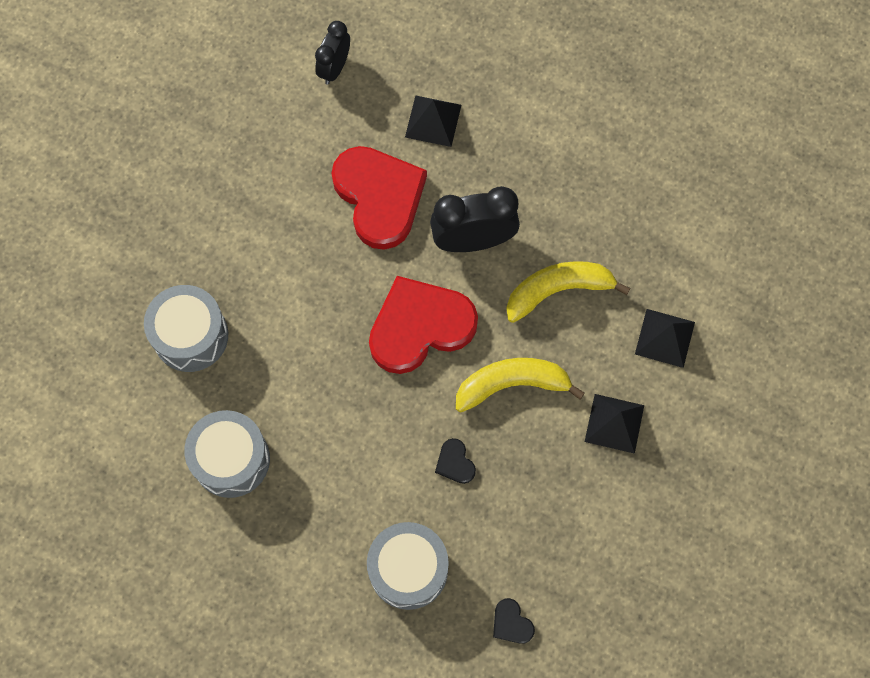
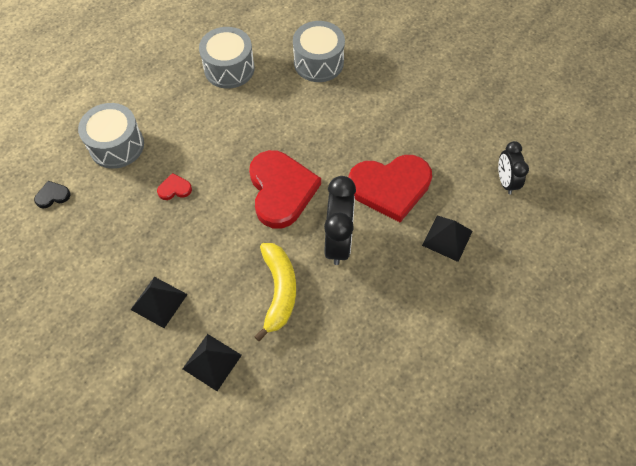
camera: 105 degrees right, 10 degrees down
(334, 68) = (505, 181): black clock -> black clock turned 135 degrees counterclockwise
(455, 463) = (174, 189): black heart -> red heart
(512, 384) = (216, 239): yellow banana -> none

